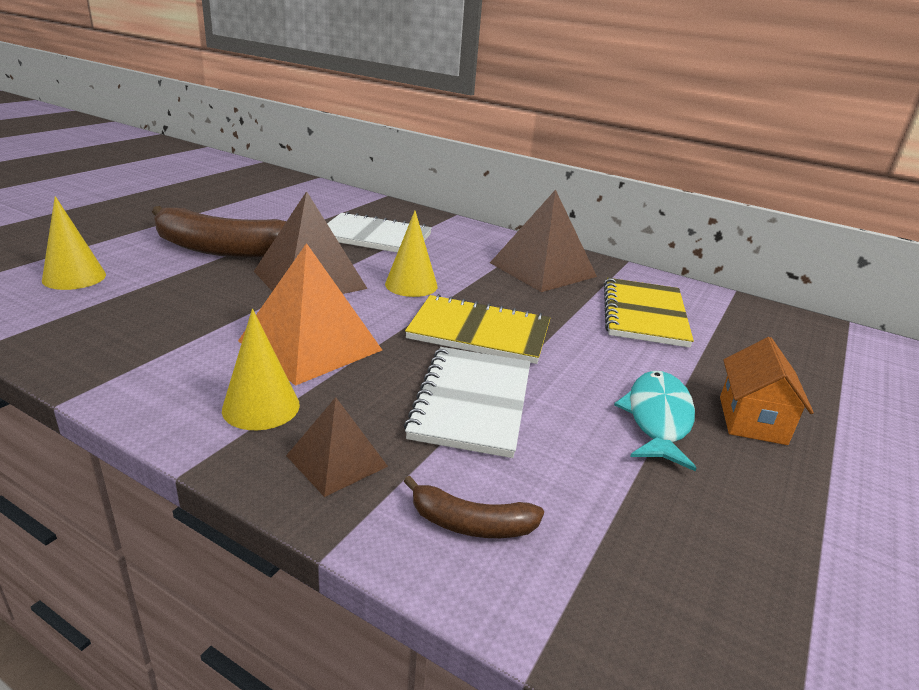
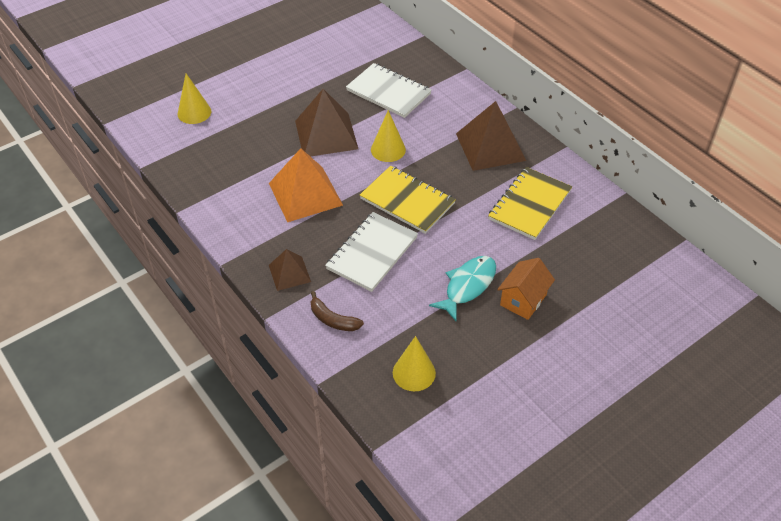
camera: 25 degrees right, 20 degrees up
(223, 250) = (283, 95): brown banana -> none
(261, 407) = (266, 233): yellow cone -> yellow cone (414, 372)

